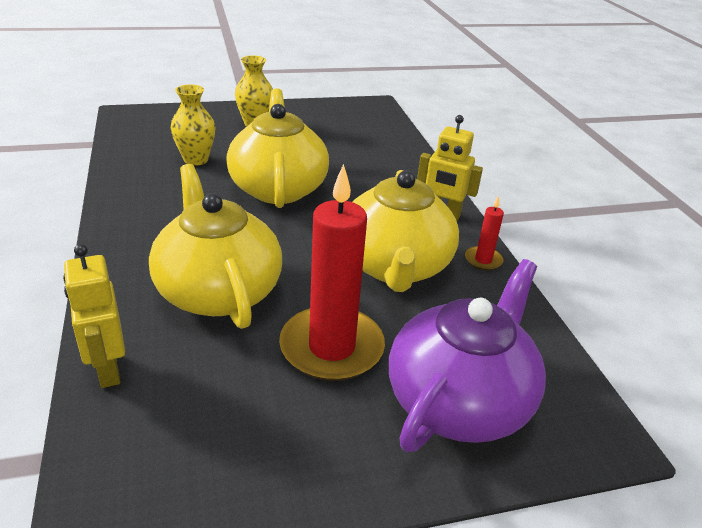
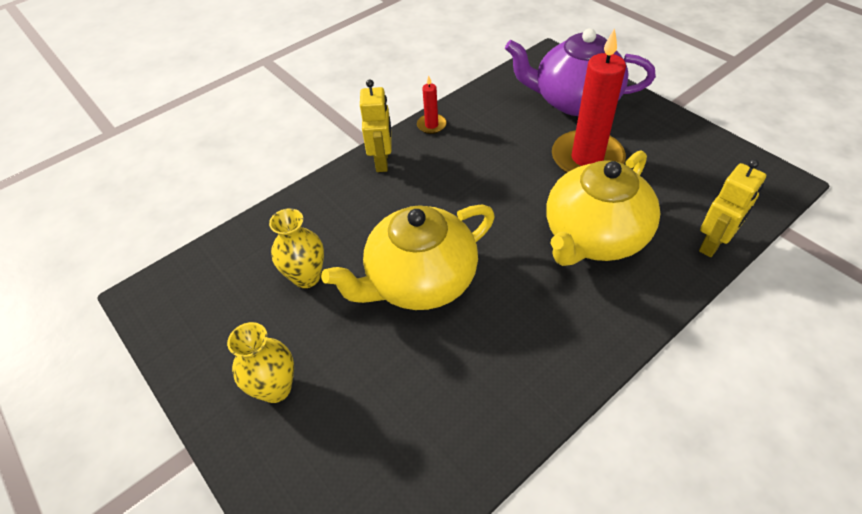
camera: 110 degrees left, 15 degrees up
(196, 160) = (413, 387): yellow vase -> yellow vase (306, 277)
(394, 266) = (478, 162): yellow teapot -> none

